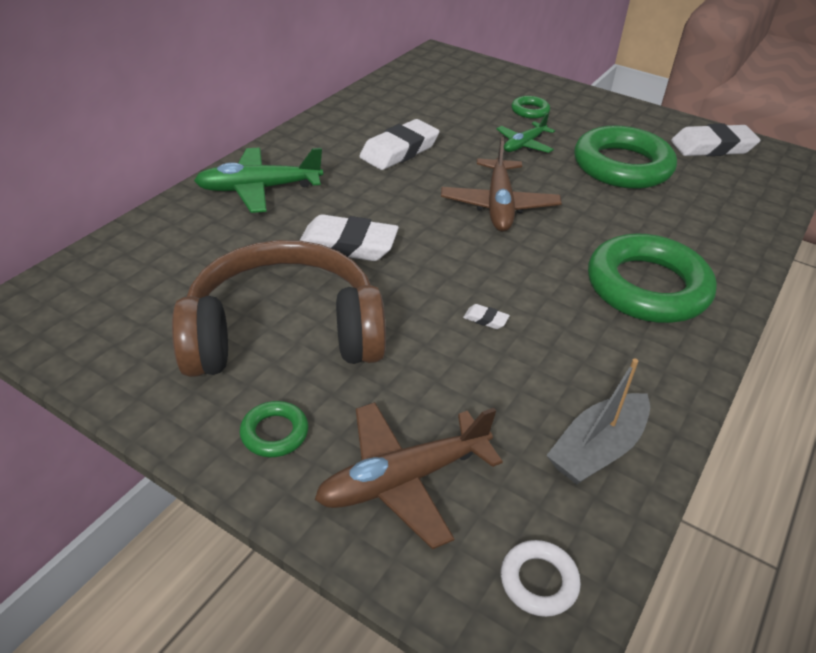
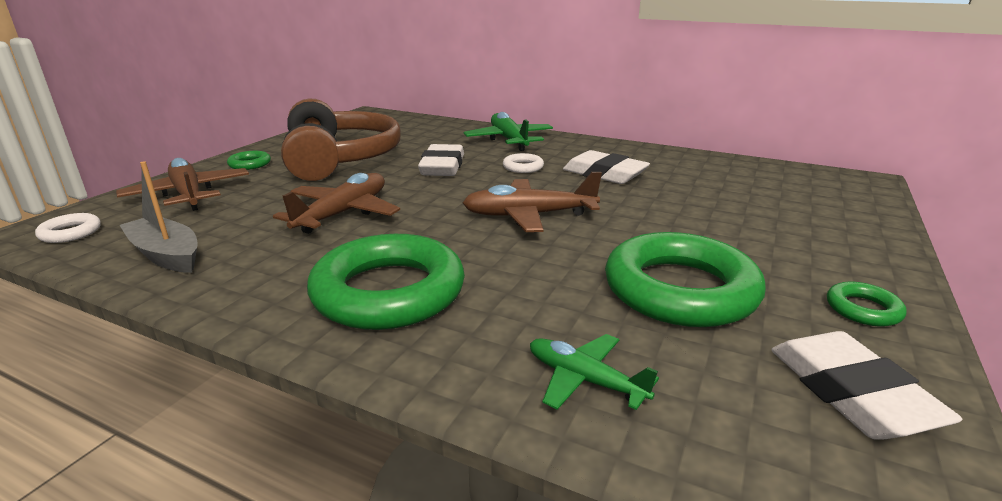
camera: 85 degrees right, 15 degrees down
(365, 192) = (523, 167): none -> white ring
(485, 319) = (343, 213): white eraser -> brown plane
(524, 145) = (675, 227): green plane -> green plane (584, 380)
(530, 111) = (775, 230): green ring -> green ring (863, 309)

